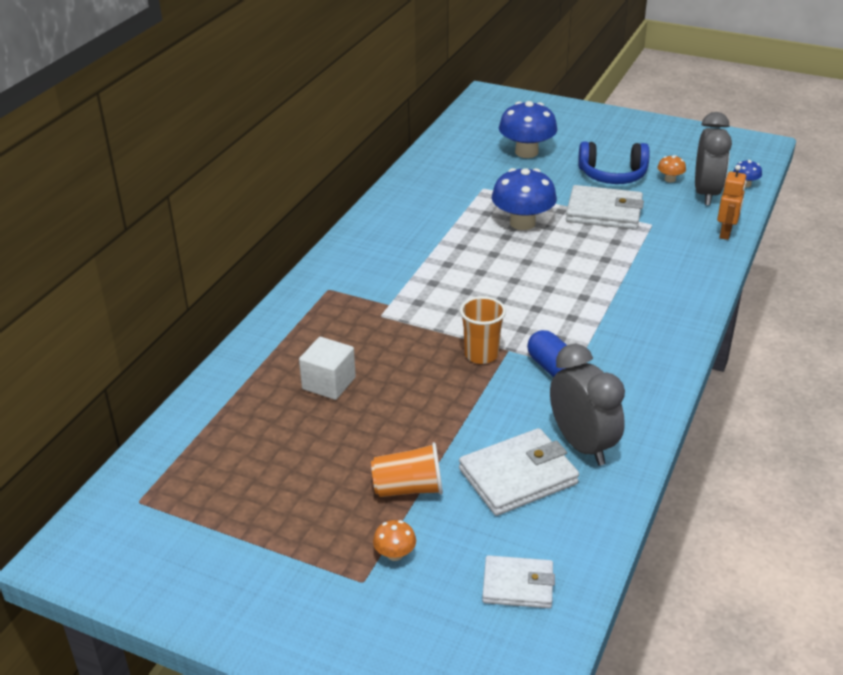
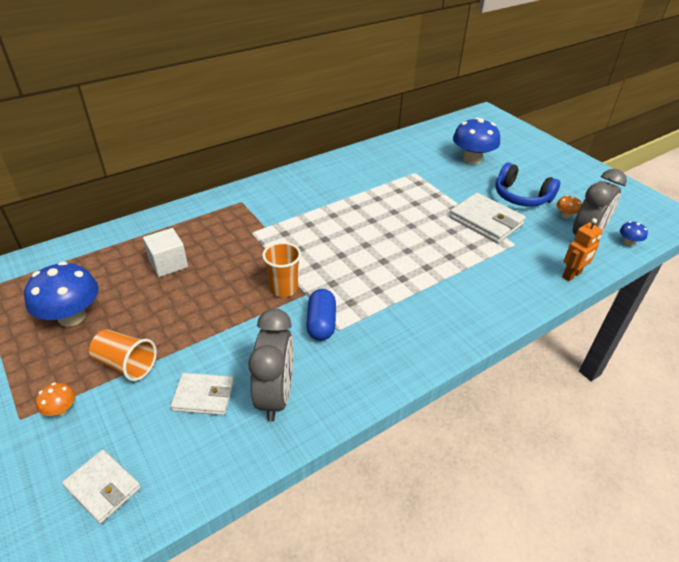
camera: 30 degrees right, 5 degrees up
(518, 476) = (203, 396): white wallet -> white wallet, size x0.64
(522, 223) = (416, 206): blue mushroom -> blue mushroom (72, 316)

